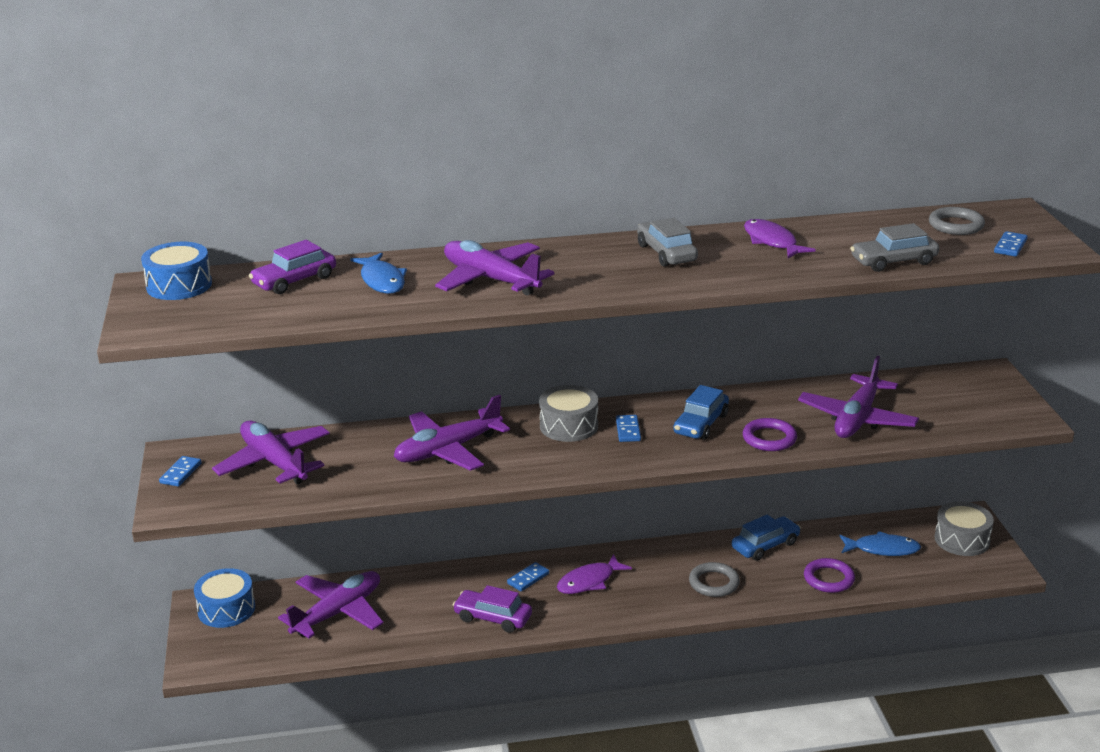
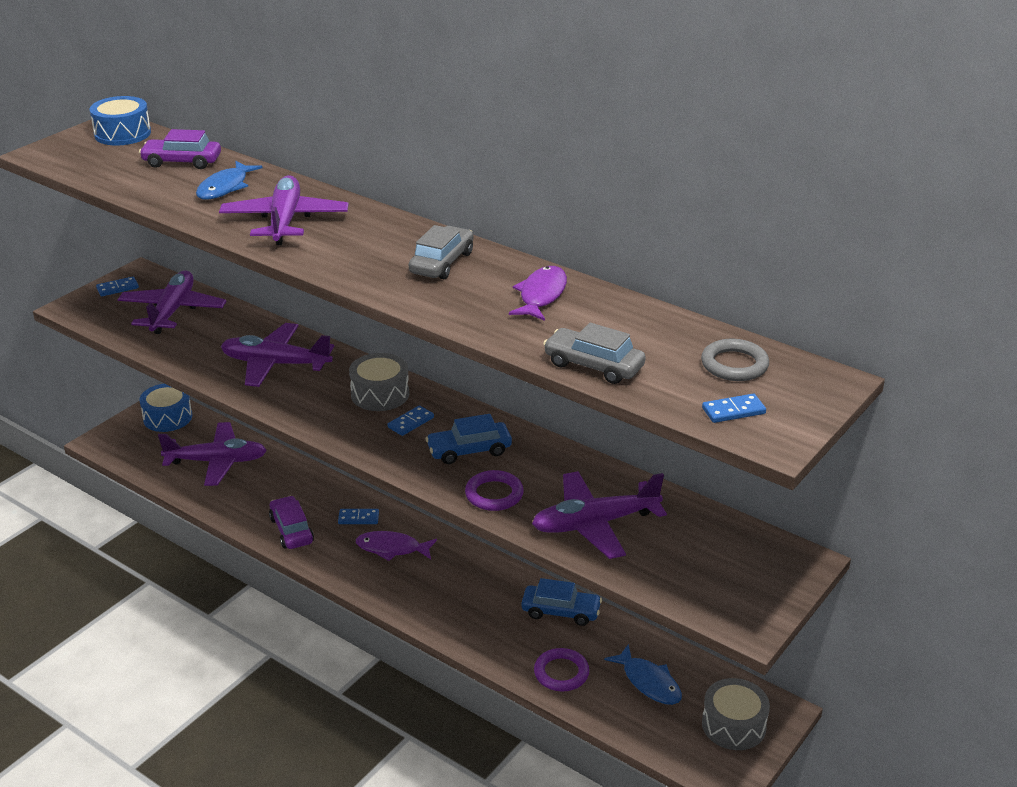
camera: 45 degrees right, 5 degrees up
(714, 583) = (472, 612): grey ring -> none

